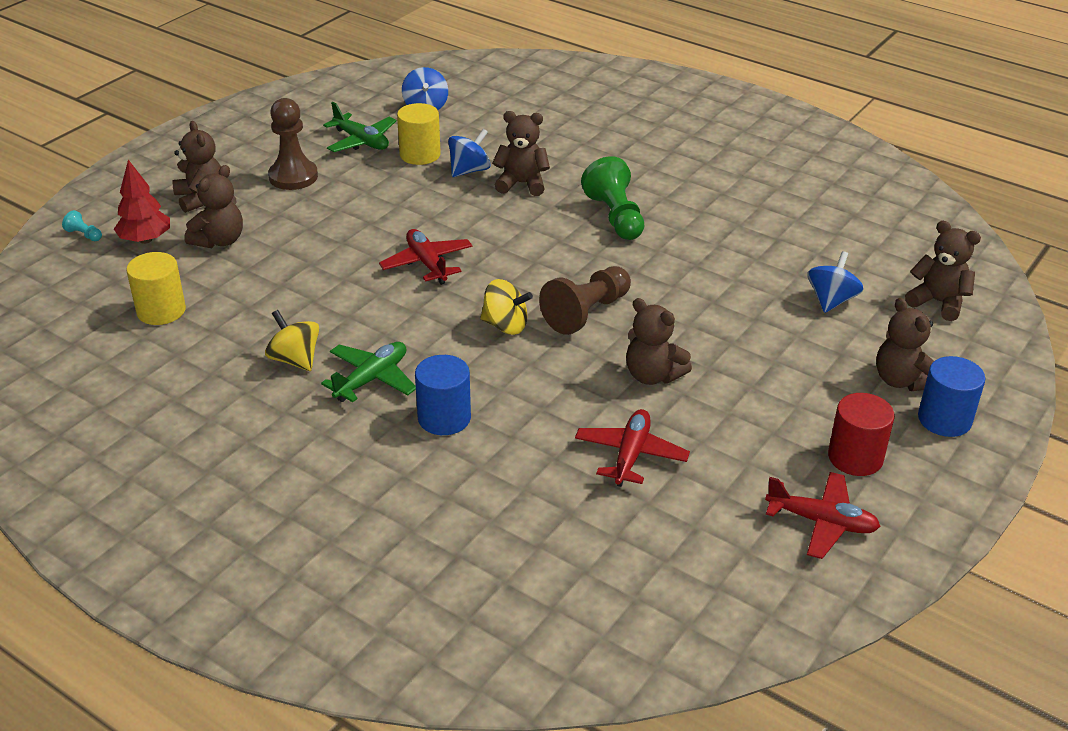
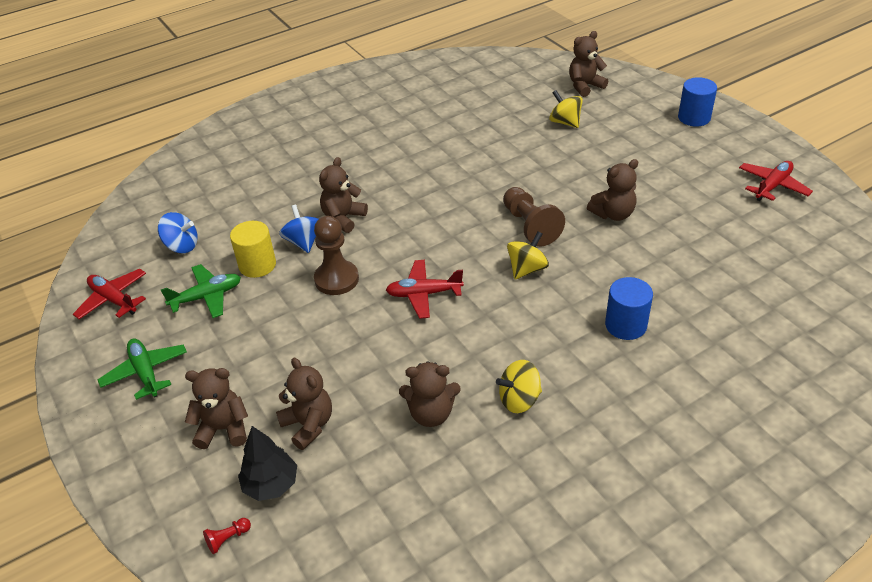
camera: 65 degrees left, 5 degrees up
(84, 235) = (227, 539): turquoise pawn -> red pawn
(145, 240) = (271, 484): red tree -> black tree
(161, 311) = (402, 486): yellow cylinder -> none
(293, 177) = (233, 353): brown pawn -> brown pawn (336, 279)
(372, 379) = (564, 356): green plane -> green plane (146, 372)
(615, 216) = (418, 183): green pawn -> none
(630, 455) = (692, 244): red plane -> red plane (113, 300)
(831, 300) = (565, 122): blue spinning top -> yellow spinning top
(855, 457) = (719, 158): red cylinder -> none
(902, 380) = (654, 121): brown teddy bear -> brown teddy bear (431, 414)

